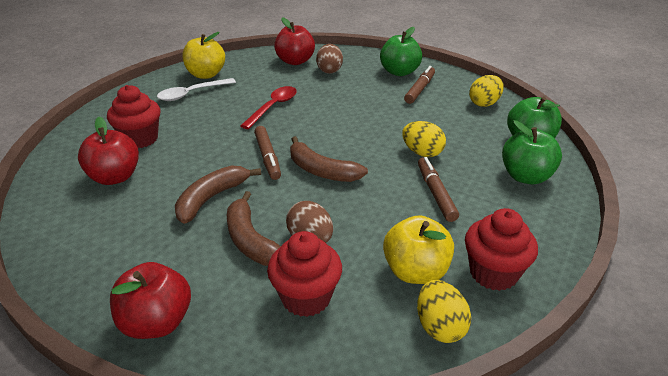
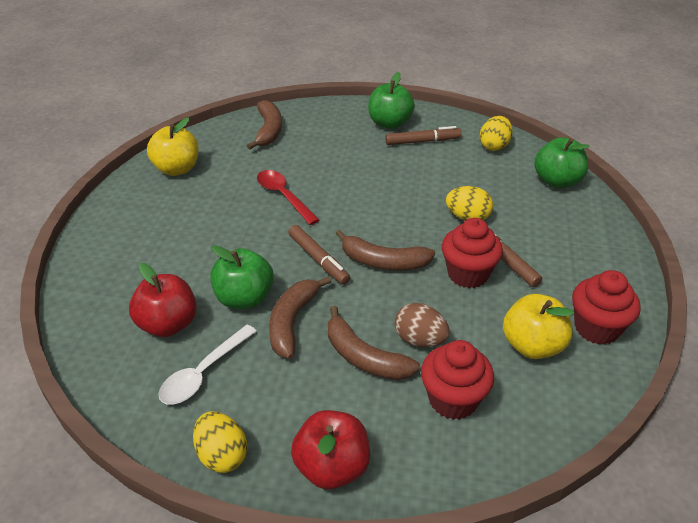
camera: 20 degrees left, 5 degrees up
(140, 139) = (161, 270): red cupcake -> red cupcake (468, 274)
(192, 94) = (178, 198): white spoon -> white spoon (203, 373)
(273, 107) = (283, 196): red spoon -> red spoon turned 45 degrees counterclockwise
(295, 61) = (268, 131): red apple -> brown banana
(329, 70) = (314, 136): brown egg -> none
(420, 89) = (422, 141): brown marker -> brown marker turned 75 degrees clockwise
(439, 327) = (580, 392): yellow egg -> yellow egg (222, 455)
(526, 176) = (573, 222): green apple -> green apple (244, 298)

